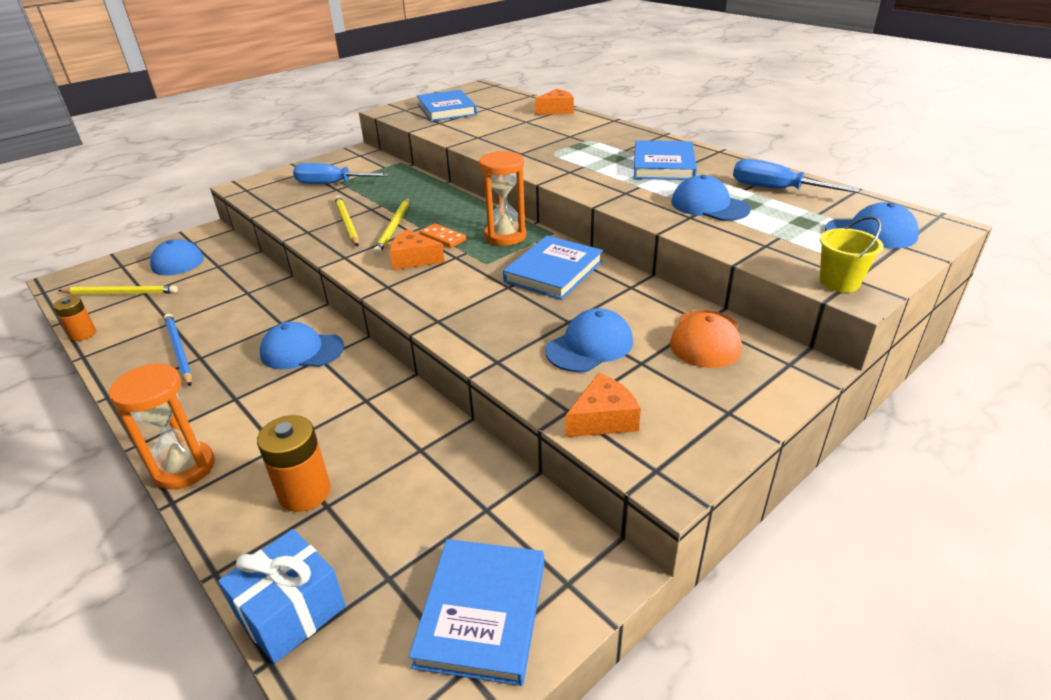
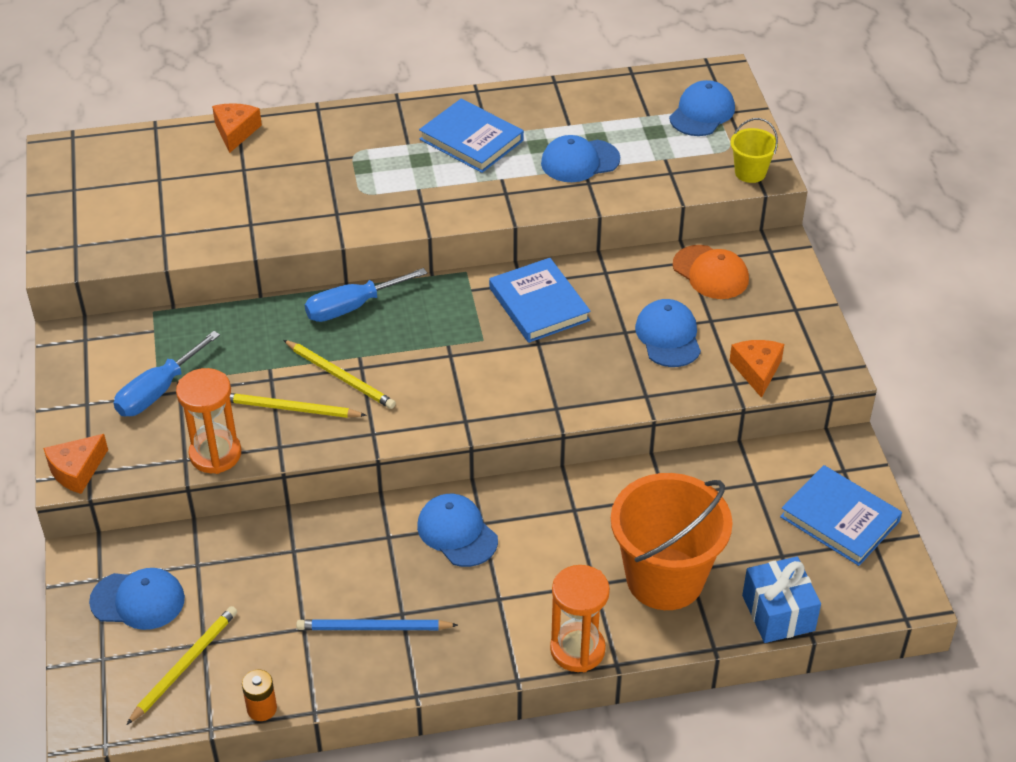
camera: 60 degrees left, 10 degrees up
(302, 351) = (457, 532): blue cap -> blue cap turned 105 degrees clockwise
(305, 492) = (665, 578): orange battery -> orange bucket
(413, 259) = (427, 385): orange cheese -> orange cheese (76, 470)
(443, 238) = (401, 349): orange domino -> none
(446, 109) = (122, 212): blue book -> none
(505, 236) = (441, 305): orange hourglass -> orange hourglass (215, 454)
(775, 189) = (587, 109): blue screwdriver -> blue screwdriver (352, 307)

